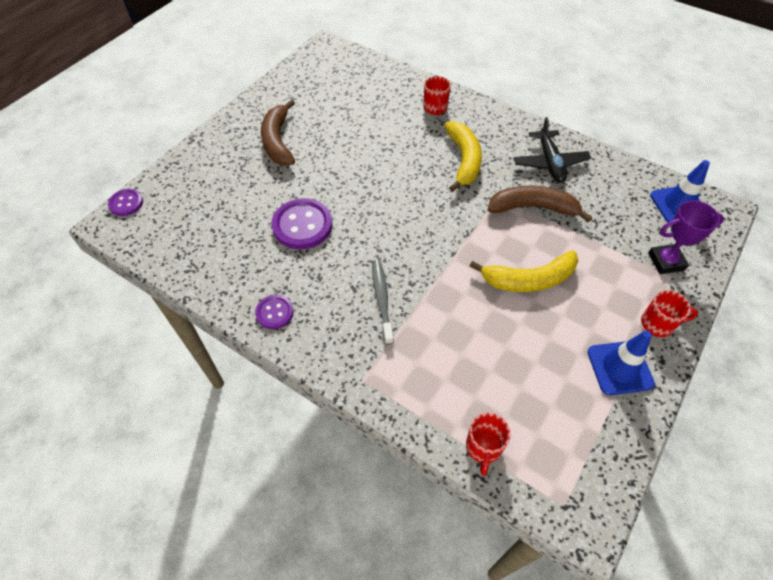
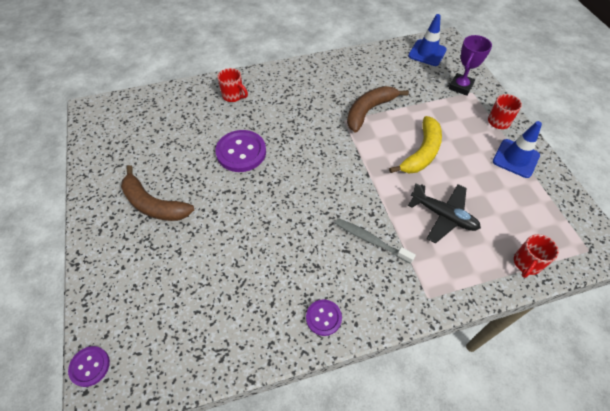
camera: 50 degrees left, 0 degrees up
(302, 225) = (257, 244): purple button -> purple button (241, 152)
(464, 160) = (295, 114): yellow banana -> none
(483, 447) = (526, 263): red mug -> red mug turned 75 degrees clockwise
(549, 162) = (342, 78): black plane -> black plane (443, 216)

